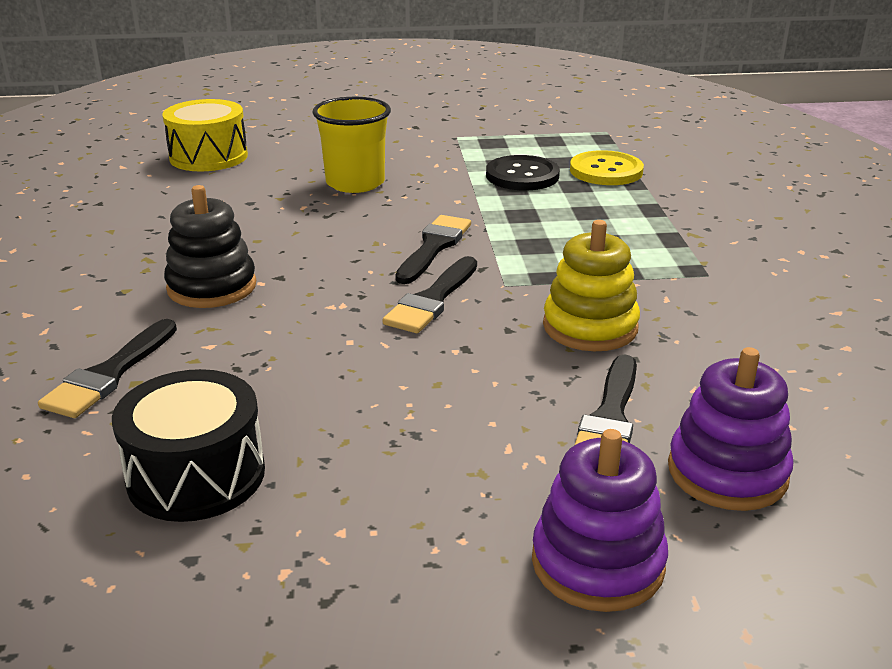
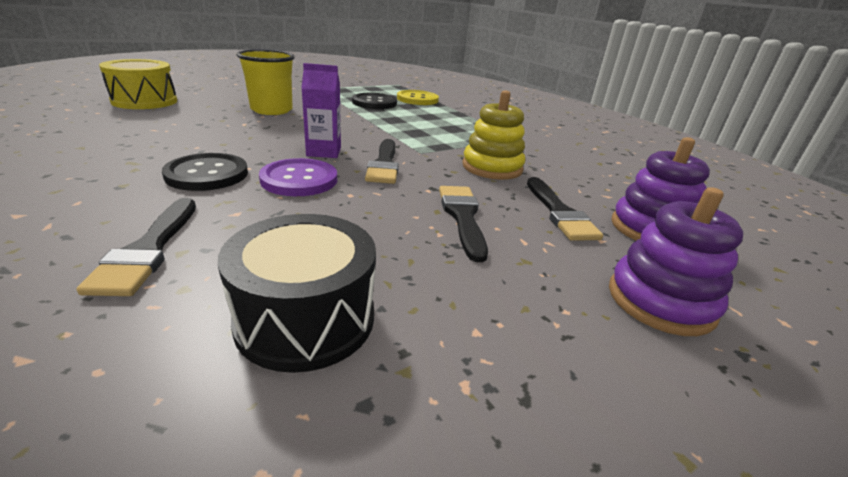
camera: 30 degrees left, 0 degrees up
(212, 287) = (207, 174): black stacking toy -> black button
(306, 309) = (299, 180): none -> purple button
(369, 268) = (324, 152): none -> purple carton
(434, 247) = (356, 138): black brush -> black brush (462, 217)

